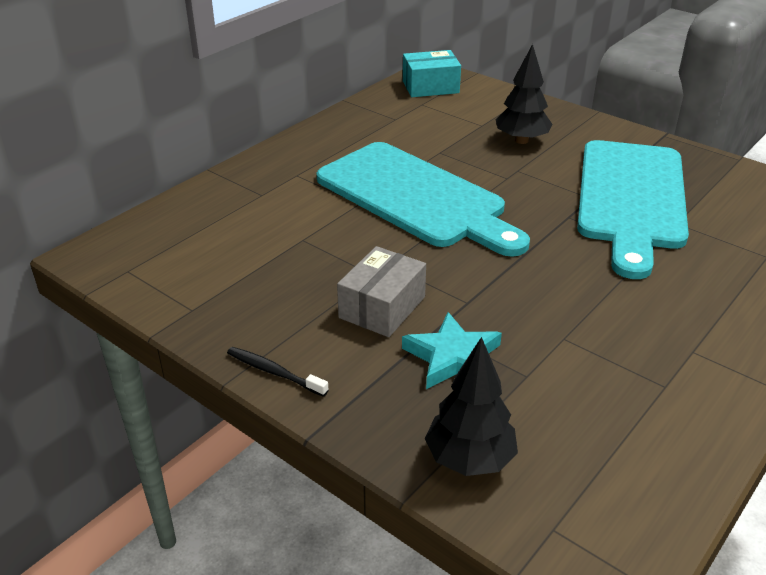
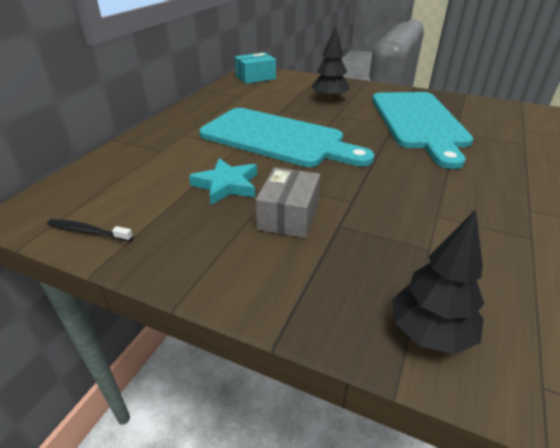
camera: 15 degrees left, 0 degrees up
(274, 372) = (218, 286): black toothbrush -> black toothbrush (88, 231)
(453, 357) = (364, 245): turquoise star -> turquoise star (226, 185)

